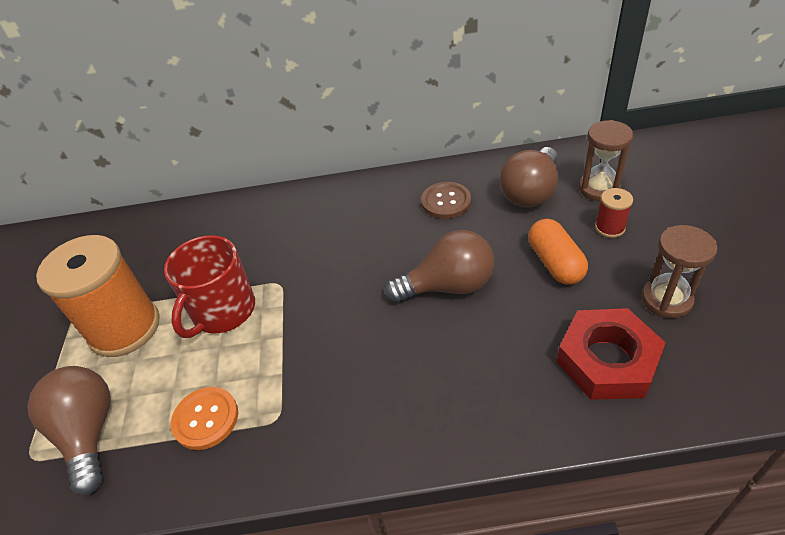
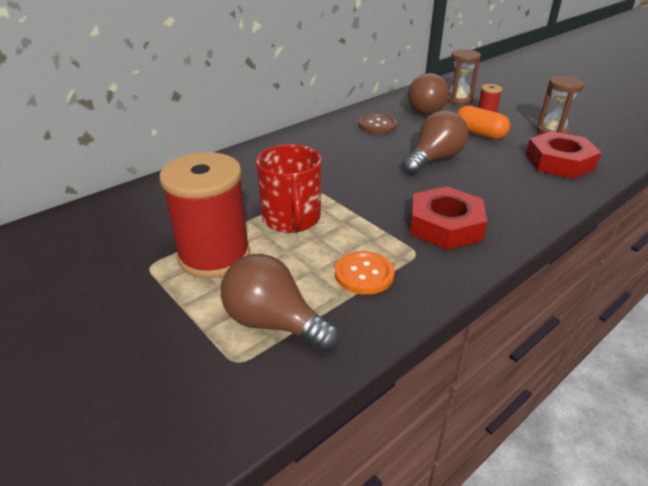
camera: 40 degrees left, 10 degrees down
(125, 328) = (214, 256): orange spool -> red spool
(346, 396) = (445, 225): none -> red nut

